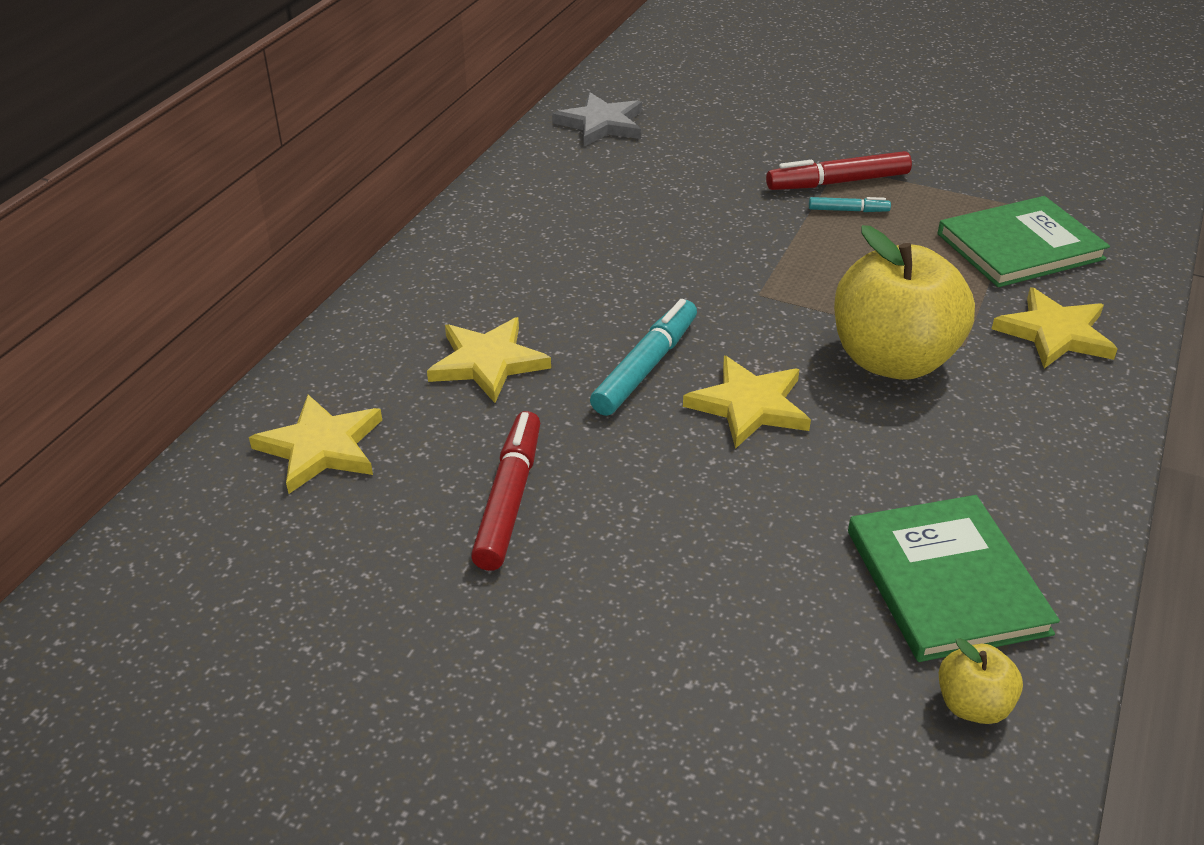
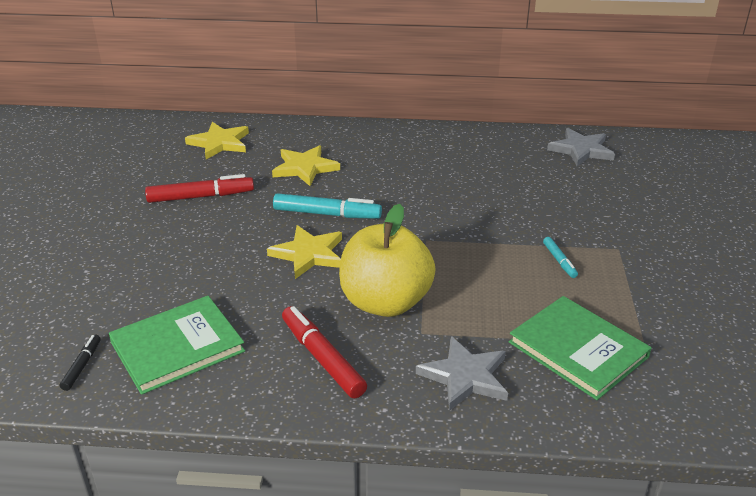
camera: 70 degrees right, 5 degrees down
(838, 182) = (594, 251): red marker -> red marker (322, 358)
(972, 705) = (82, 366): yellow apple -> black marker
(1055, 333) = (465, 376): yellow star -> grey star

